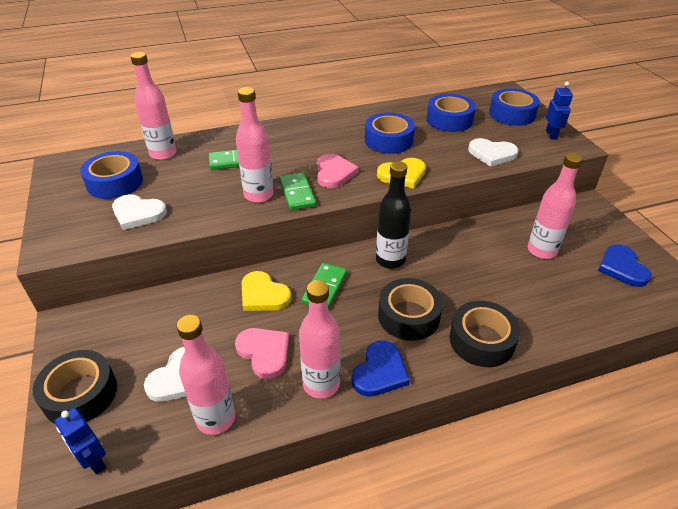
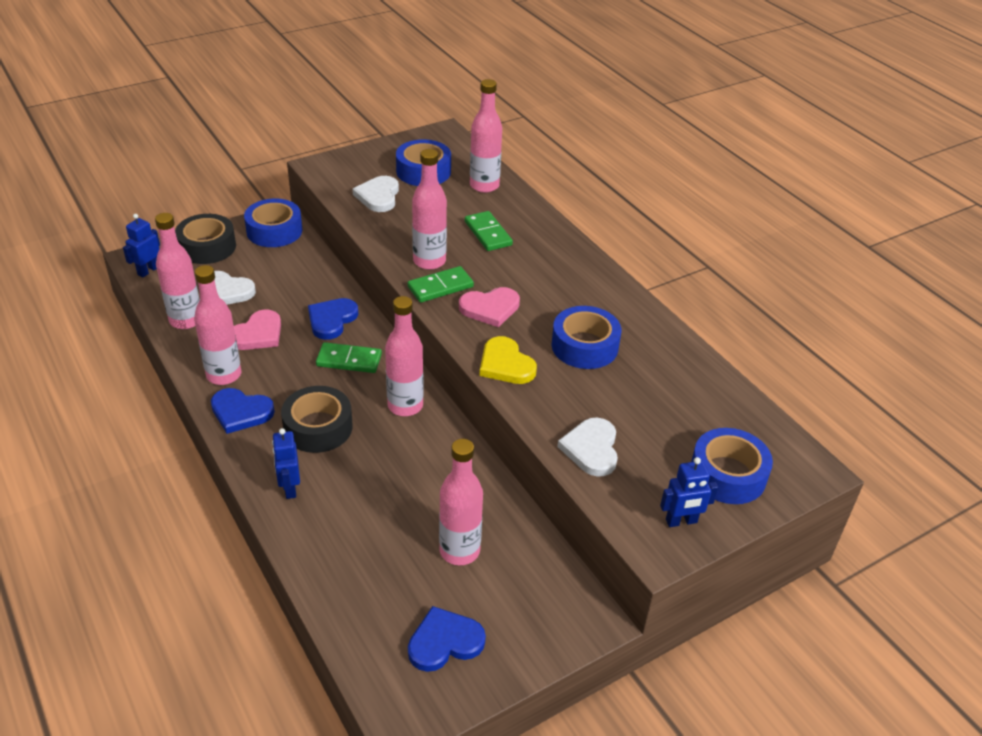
camera: 75 degrees right, 0 degrees up
(263, 295) = (332, 320): yellow heart -> blue heart
(390, 260) = (405, 406): black bottle -> pink bottle
(449, 120) = (671, 402): blue tape -> blue tape (274, 231)
(481, 340) = (290, 488): black tape -> blue robot

